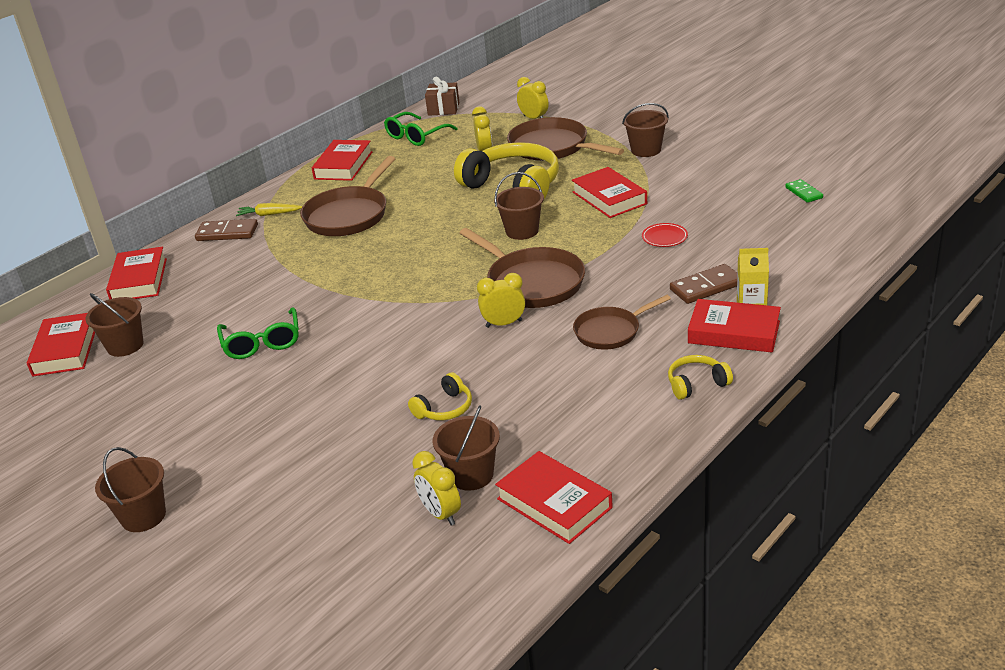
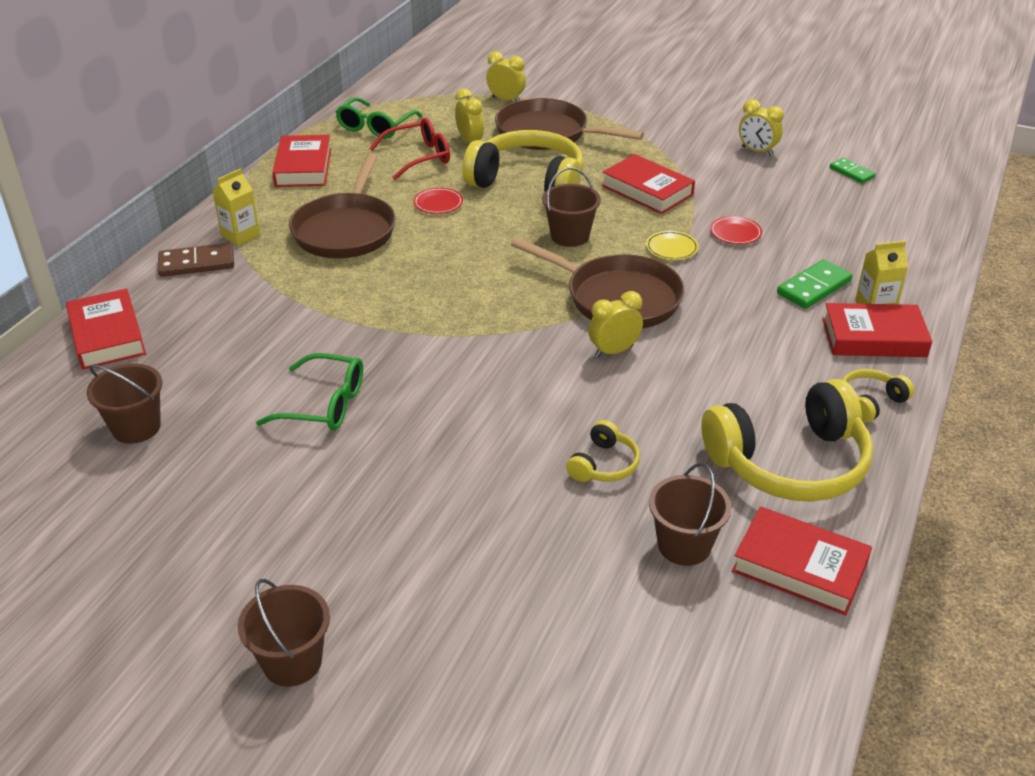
camera: 20 degrees left, 5 degrees up
(65, 350) = (51, 442): red book -> none
(262, 343) = (324, 404): green glasses -> green glasses turned 45 degrees counterclockwise
(269, 214) = (240, 235): yellow carrot -> yellow carton
(431, 199) = (438, 203): none -> red plate
(437, 161) = (419, 157): none -> red glasses
(440, 514) = (676, 600): yellow clock -> yellow clock (757, 151)
(443, 109) = (390, 92): brown gift -> none
(596, 424) = (790, 463): none -> yellow headphones
(601, 246) = (671, 248): none -> yellow plate
(610, 331) = (740, 349): brown pan -> none
(646, 150) = (655, 132): brown bucket -> none
(706, 287) = (813, 287): brown domino -> green domino

